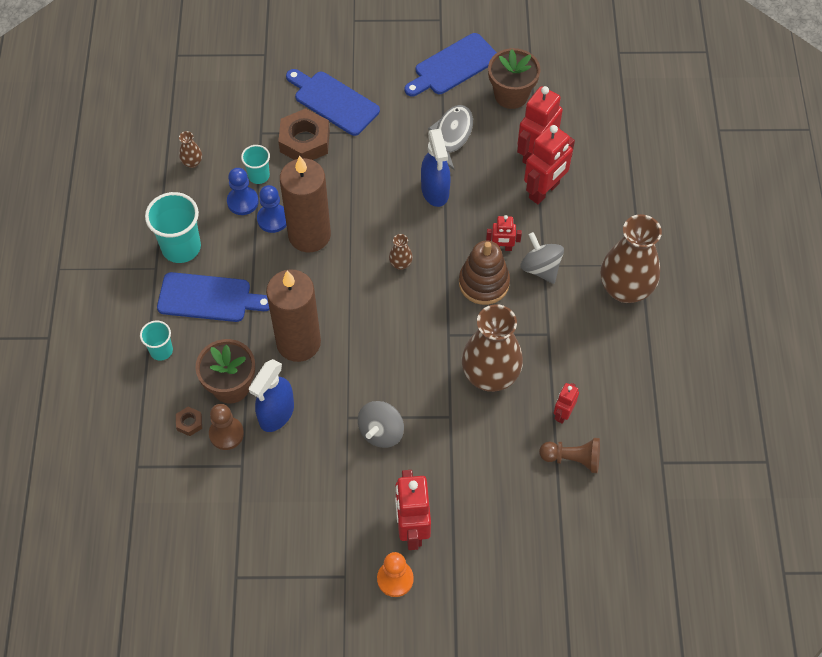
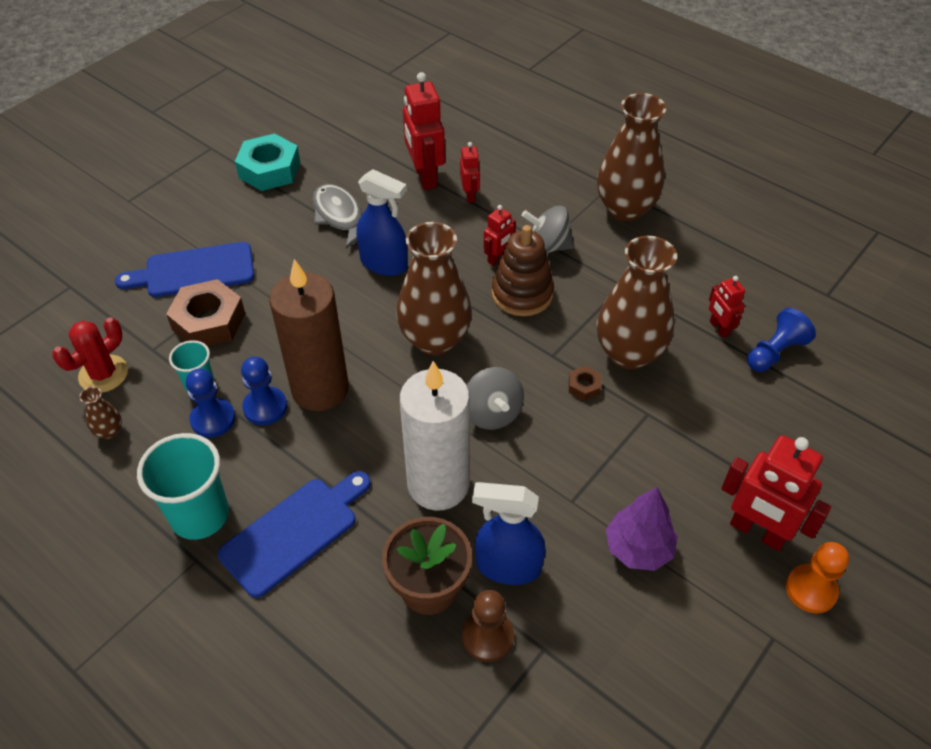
camera: 50 degrees left, 10 degrees down
(161, 350) = (310, 631): turquoise cup -> none
(189, 423) = (437, 668): brown nut -> brown nut (584, 386)
(224, 126) = (103, 374): none -> red cactus
(276, 414) = (507, 566): blue spray bottle -> blue spray bottle turned 120 degrees clockwise
(298, 342) = (438, 485): brown candle -> white candle
(345, 471) = (638, 548): none -> purple tree
(381, 432) = (616, 483): grey spinning top -> grey spinning top (492, 413)
(400, 264) = (435, 339): brown vase -> brown vase, size x2.42
(453, 66) = (269, 170): blue cutting board -> turquoise nut
(511, 95) = (347, 154): brown flower pot -> none
(544, 191) = (470, 195): red robot -> red robot, size x0.54
(572, 459) = (775, 352): brown pawn -> blue pawn

